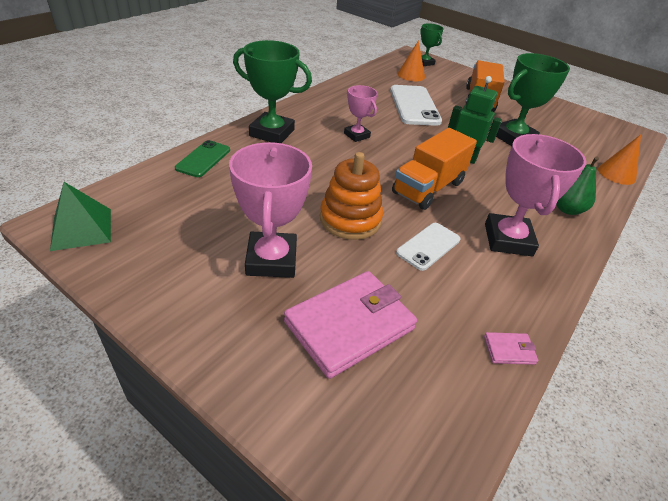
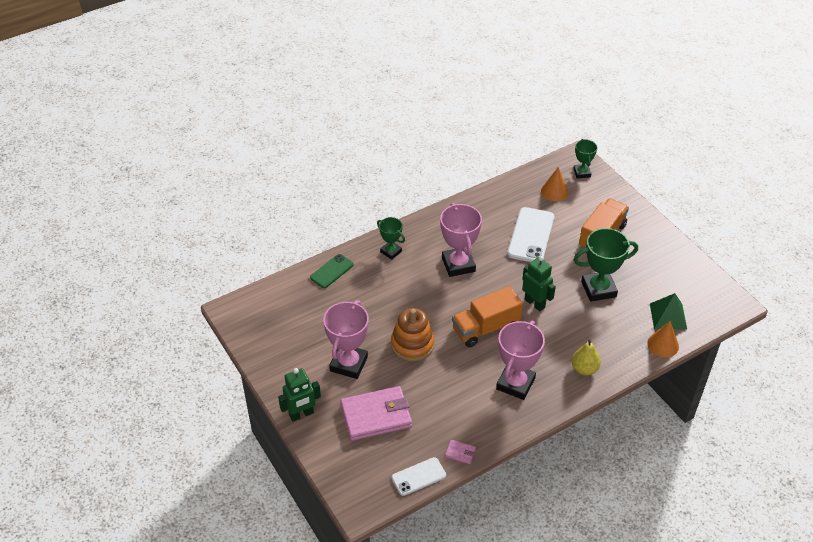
camera: 25 degrees right, 5 degrees up
(82, 229) = (245, 318): green pyramid -> green pyramid (668, 316)
(220, 355) = (301, 414): none -> green robot
(272, 133) = (391, 251): green trophy -> green trophy, size x0.58
(356, 135) = (458, 264): pink trophy -> pink trophy, size x1.73
(428, 246) = (454, 376): white phone -> white phone (418, 476)
(567, 209) = (584, 369): green pear -> yellow pear

